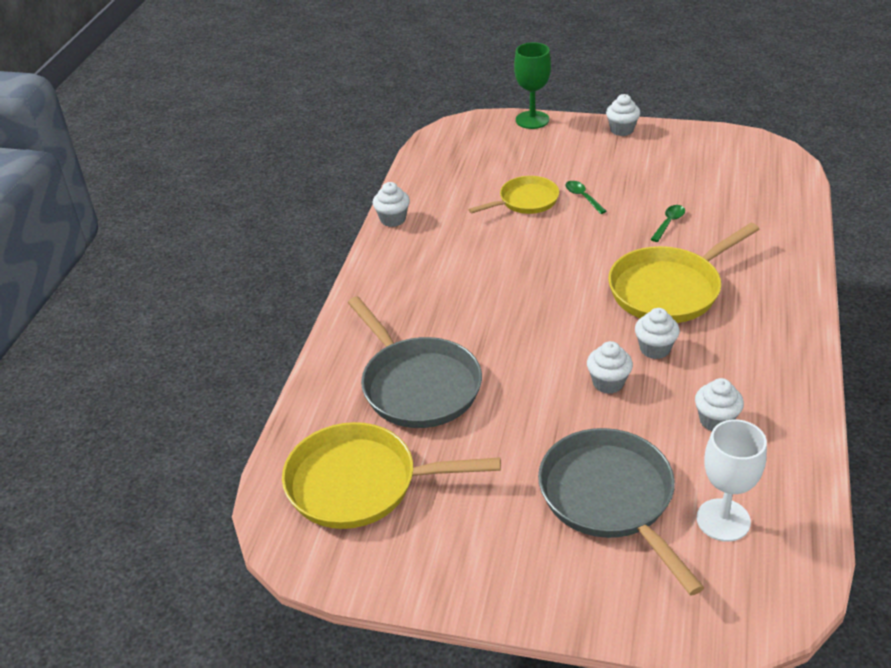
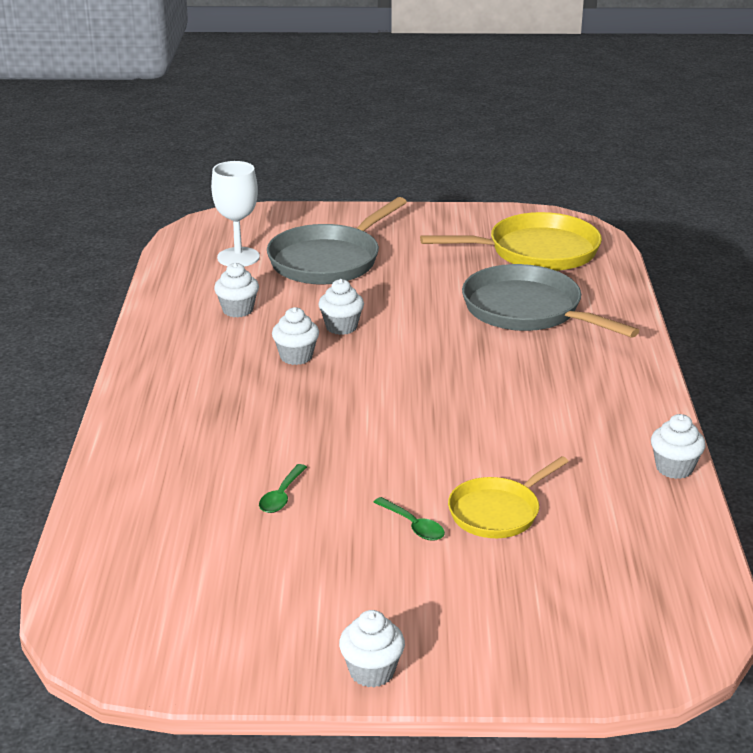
camera: 165 degrees right, 10 degrees down
(532, 120) = (551, 683): green goblet -> none
(610, 498) = (328, 260): grey pan -> grey pan turned 75 degrees clockwise
(669, 289) = (281, 413): yellow pan -> none

